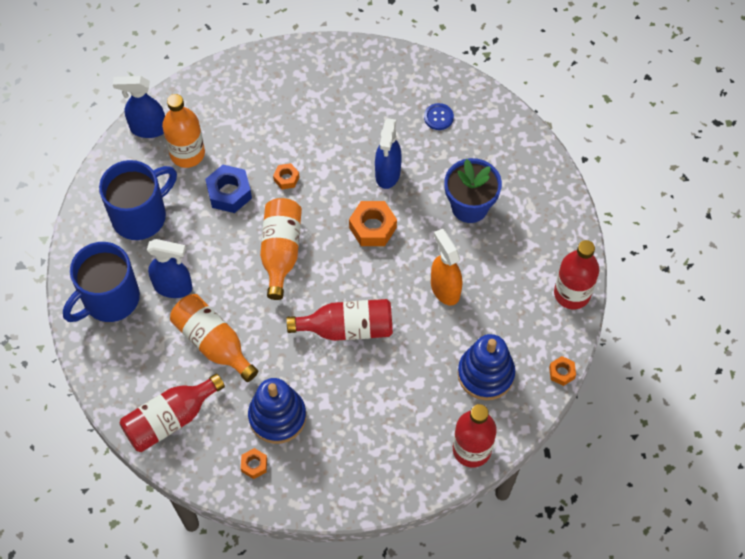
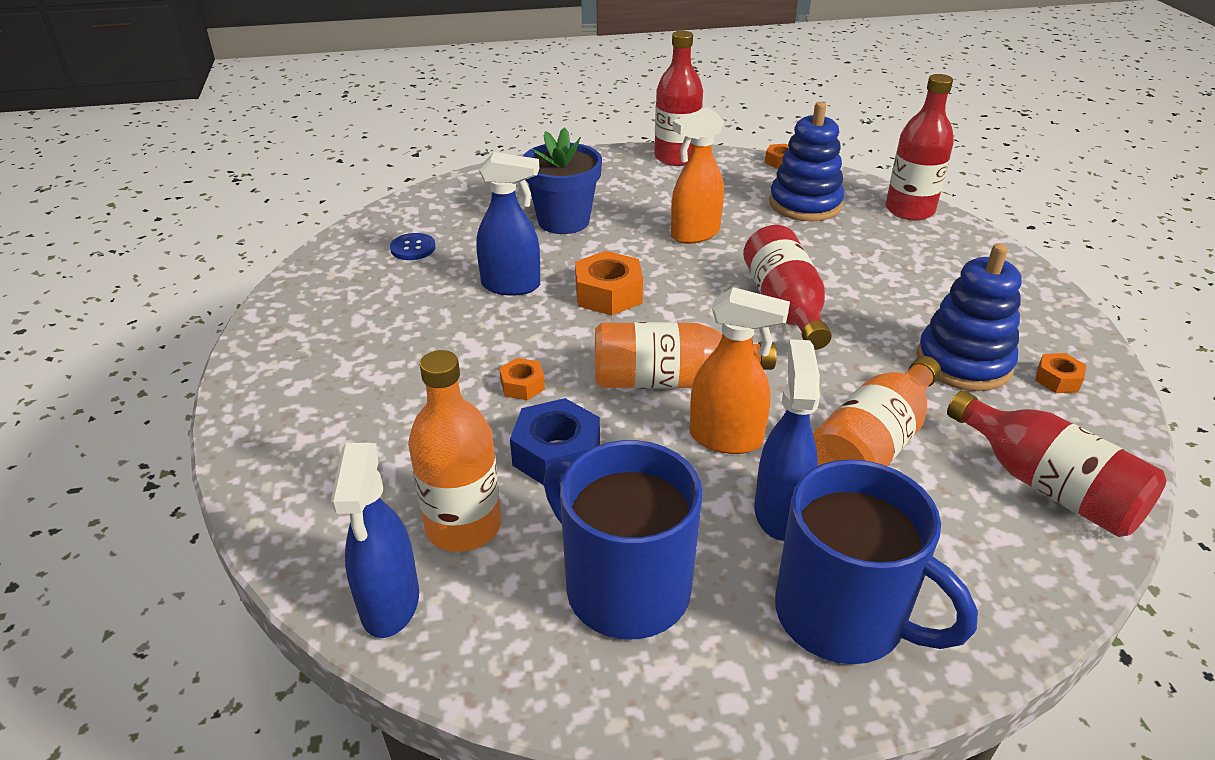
camera: 95 degrees left, 25 degrees down
(229, 272) = (726, 439): none -> orange spray bottle

